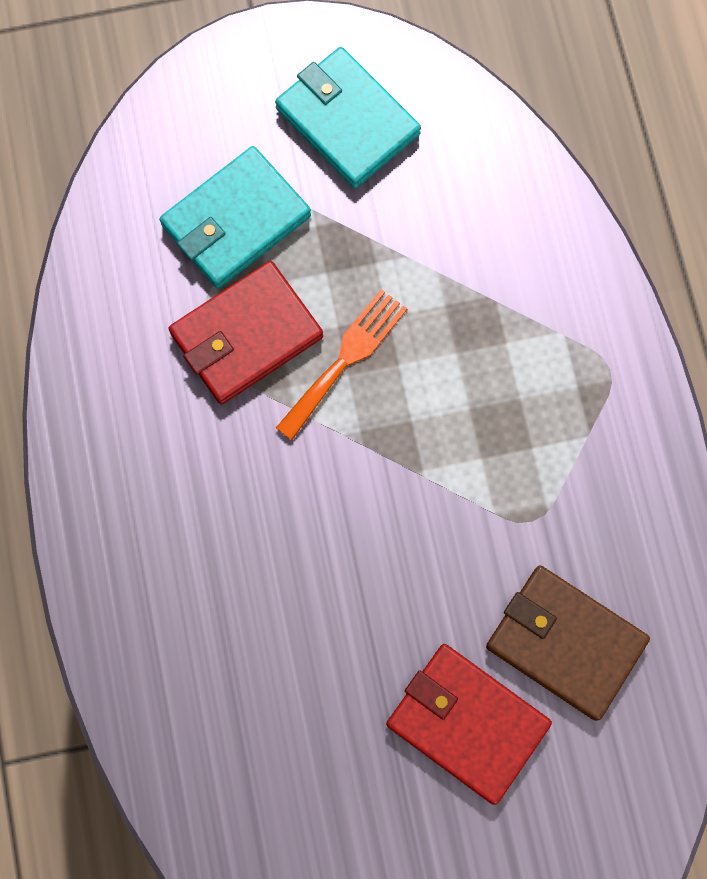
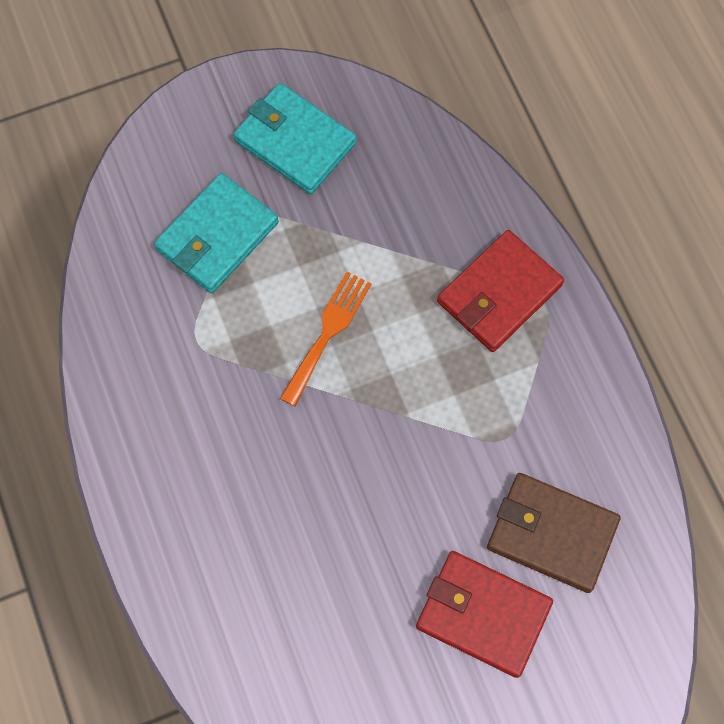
camera: 10 degrees left, 5 degrees down
(246, 335) = (242, 327): red wallet -> red wallet (499, 293)

